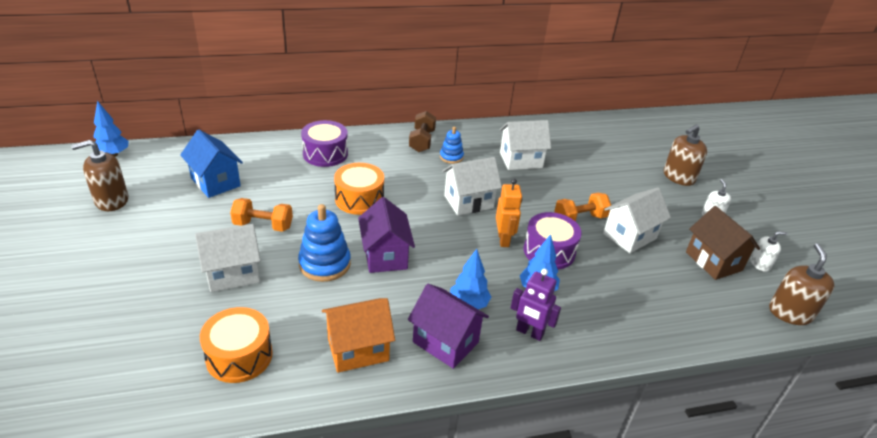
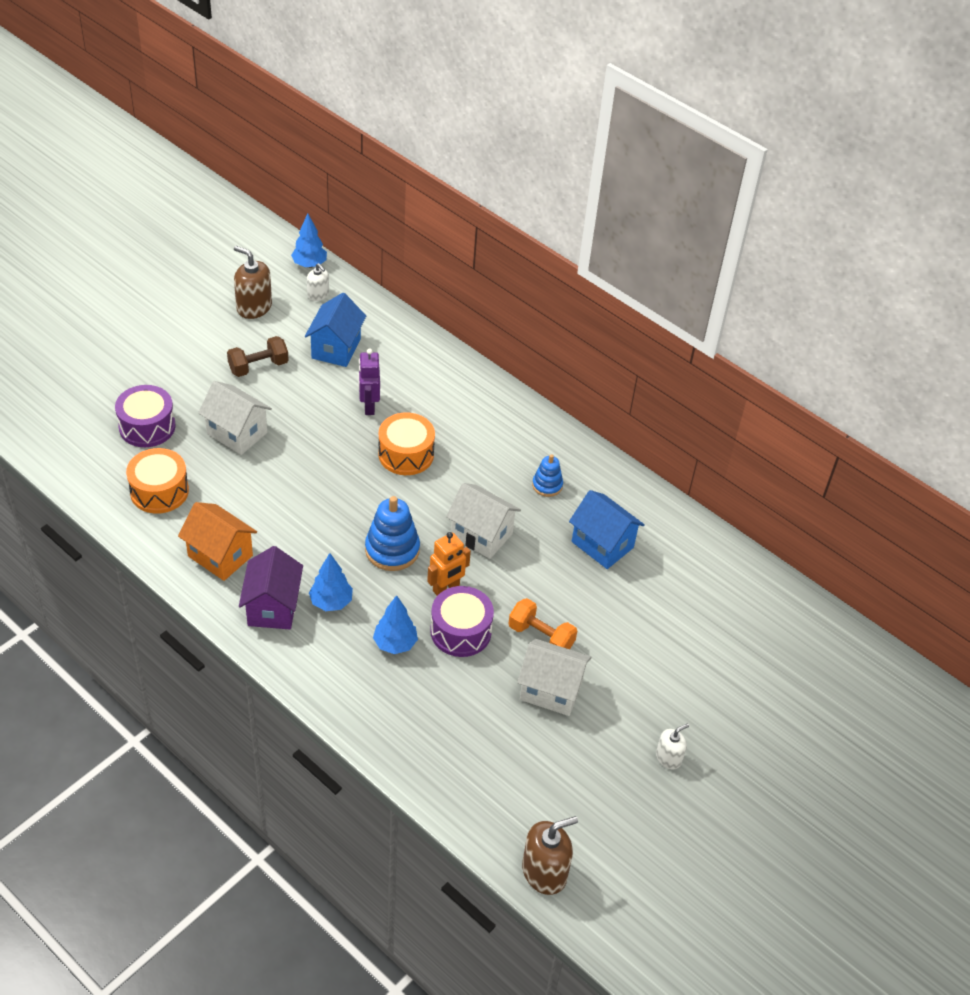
camera: 55 degrees right, 10 degrees up
(263, 225) = (309, 414): orange dumbbell -> none
(324, 264) = (297, 481): blue stacking toy -> blue stacking toy (392, 550)
(325, 154) = (452, 391): purple drum -> purple drum (147, 427)
(385, 256) = (343, 514): purple house -> none
(422, 141) = (551, 448): brown dumbbell -> brown dumbbell (258, 366)
(521, 160) = (602, 544): white house -> blue house
(529, 333) = (331, 660): purple robot -> purple robot (369, 406)
(678, 177) = (722, 703): brown soap dispenser -> none
(713, 261) = (575, 780): brown house -> none
(760, 264) = (612, 827): white soap dispenser -> white soap dispenser (318, 295)

